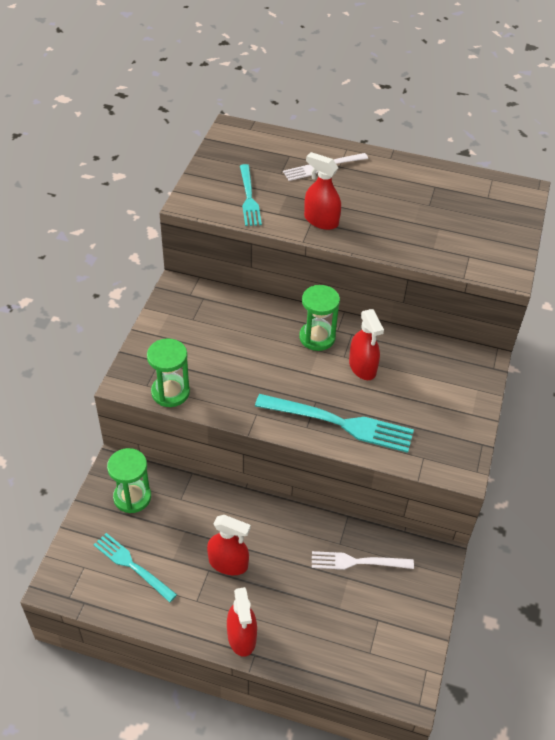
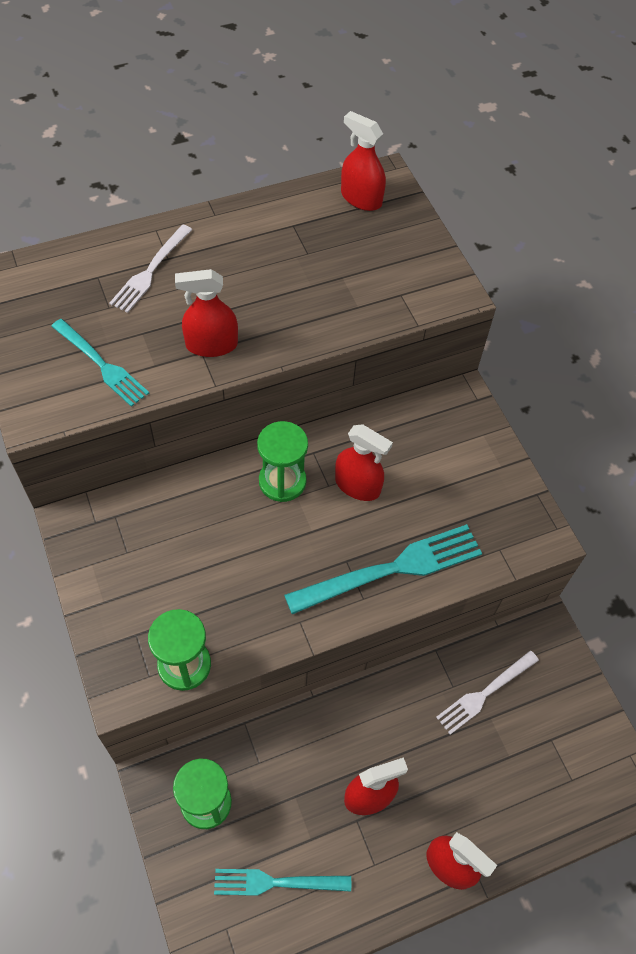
camera: 40 degrees left, 10 degrees up
(496, 193) = (361, 198): none -> red spray bottle

